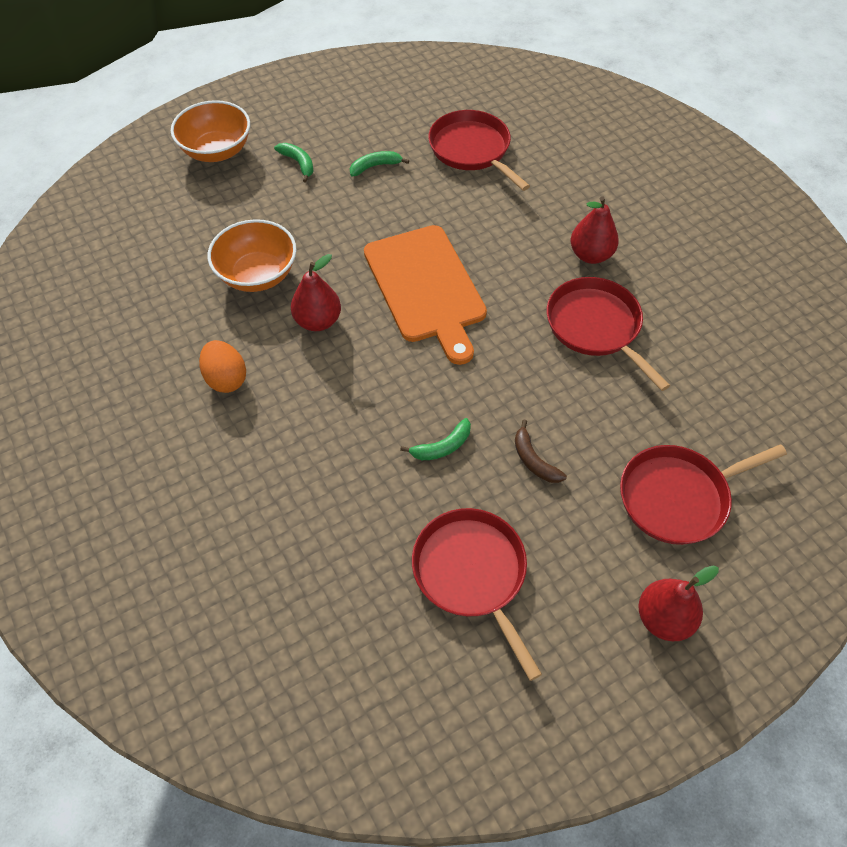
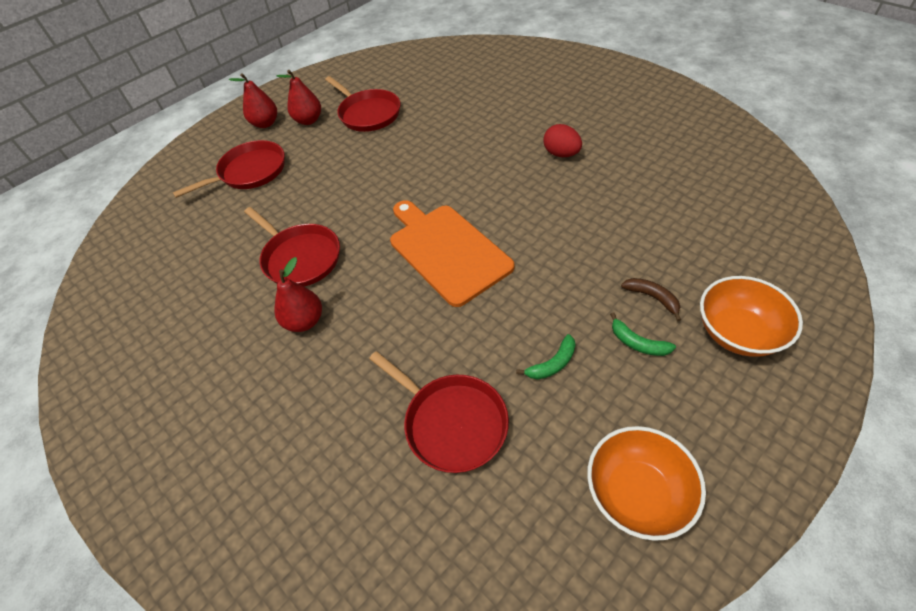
camera: 170 degrees right, 5 degrees down
(226, 378) = (561, 154): orange egg -> red egg
(257, 275) = (592, 222): orange bowl -> orange bowl (637, 493)
(318, 321) = (521, 203): red pear -> red pear (308, 120)
(442, 446) = (400, 158): green banana -> none
(534, 460) = (340, 166): brown banana -> brown banana (652, 298)

